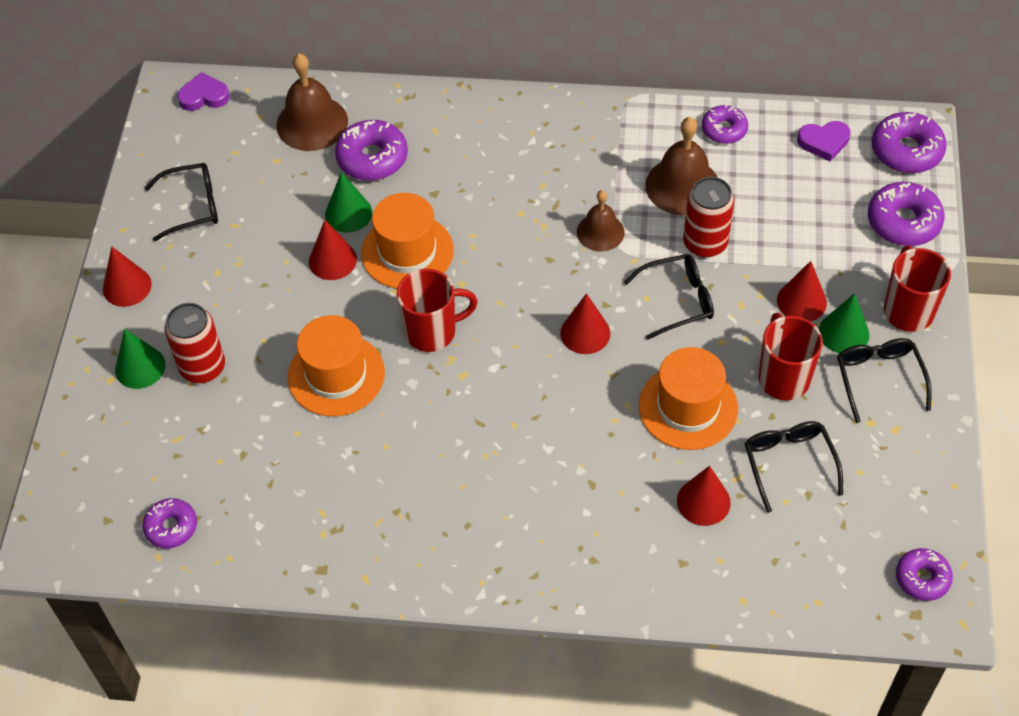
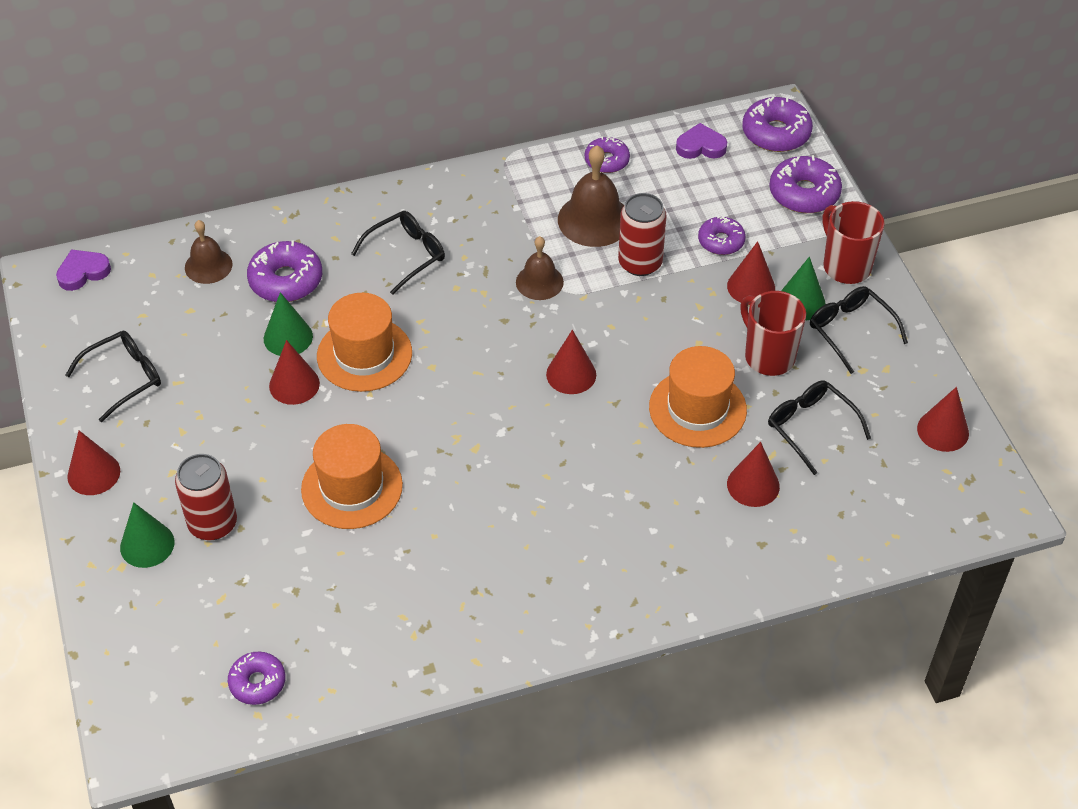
camera: 25 degrees left, 5 degrees down
(312, 123) = (208, 266): brown bell -> brown bell, size x0.63
(432, 332) = (426, 419): red mug -> none
(678, 300) = (641, 319): black glasses -> black glasses (406, 255)
(824, 142) = (701, 146): purple heart -> purple heart turned 150 degrees counterclockwise
(920, 512) = (943, 431): none -> red cone
(922, 578) = (972, 484): purple donut -> purple donut (721, 241)

